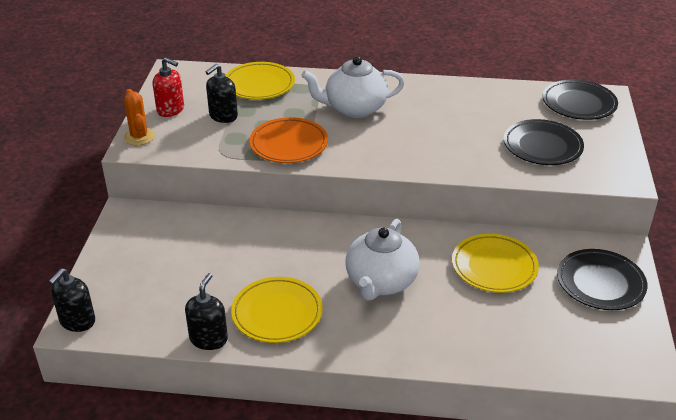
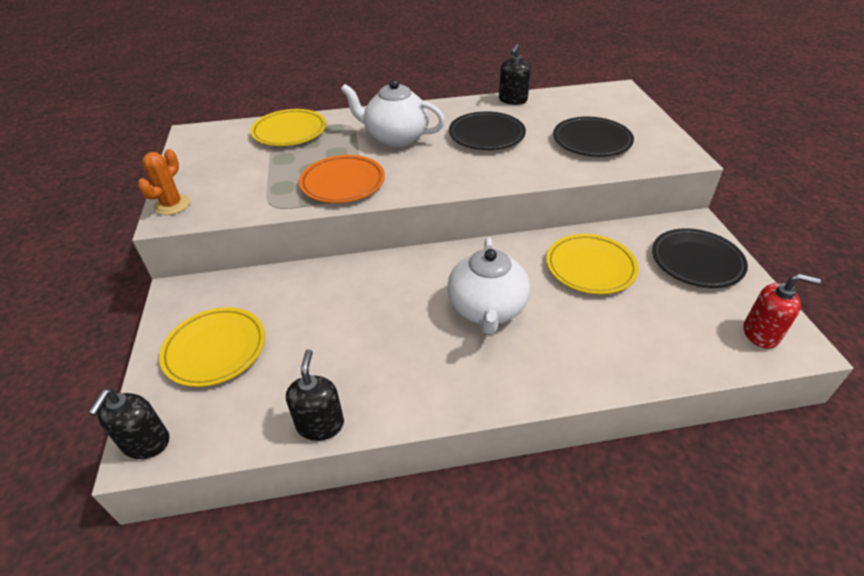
camera: 15 degrees left, 5 degrees up
(139, 137) = (172, 205): orange cactus -> orange cactus turned 60 degrees clockwise
(171, 110) = (201, 171): red soap dispenser -> red soap dispenser (761, 334)
(223, 116) = (261, 167): black soap dispenser -> black soap dispenser (512, 100)
(277, 313) = (389, 372): yellow plate -> yellow plate (215, 349)
(354, 108) = (396, 138): white teapot -> white teapot turned 45 degrees clockwise
(579, 104) = (600, 100): black plate -> black plate (486, 135)

